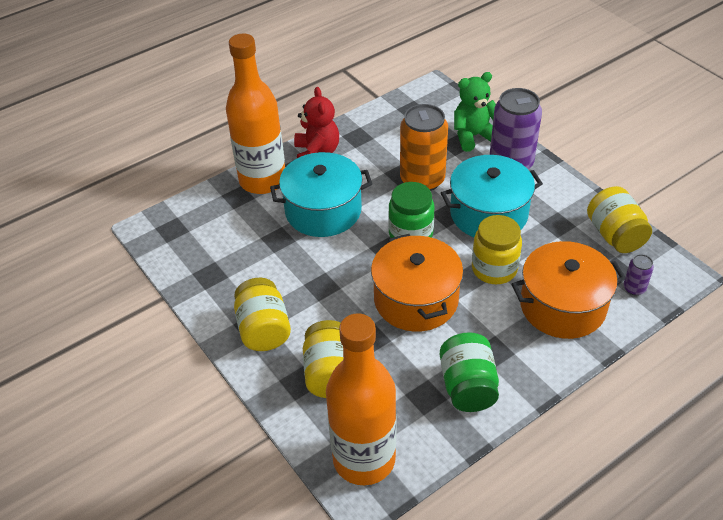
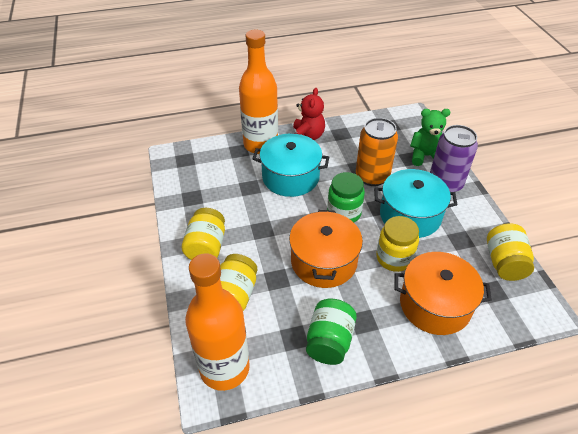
camera: 20 degrees right, 0 degrees up
(634, 288) = (501, 311): purple can -> none

